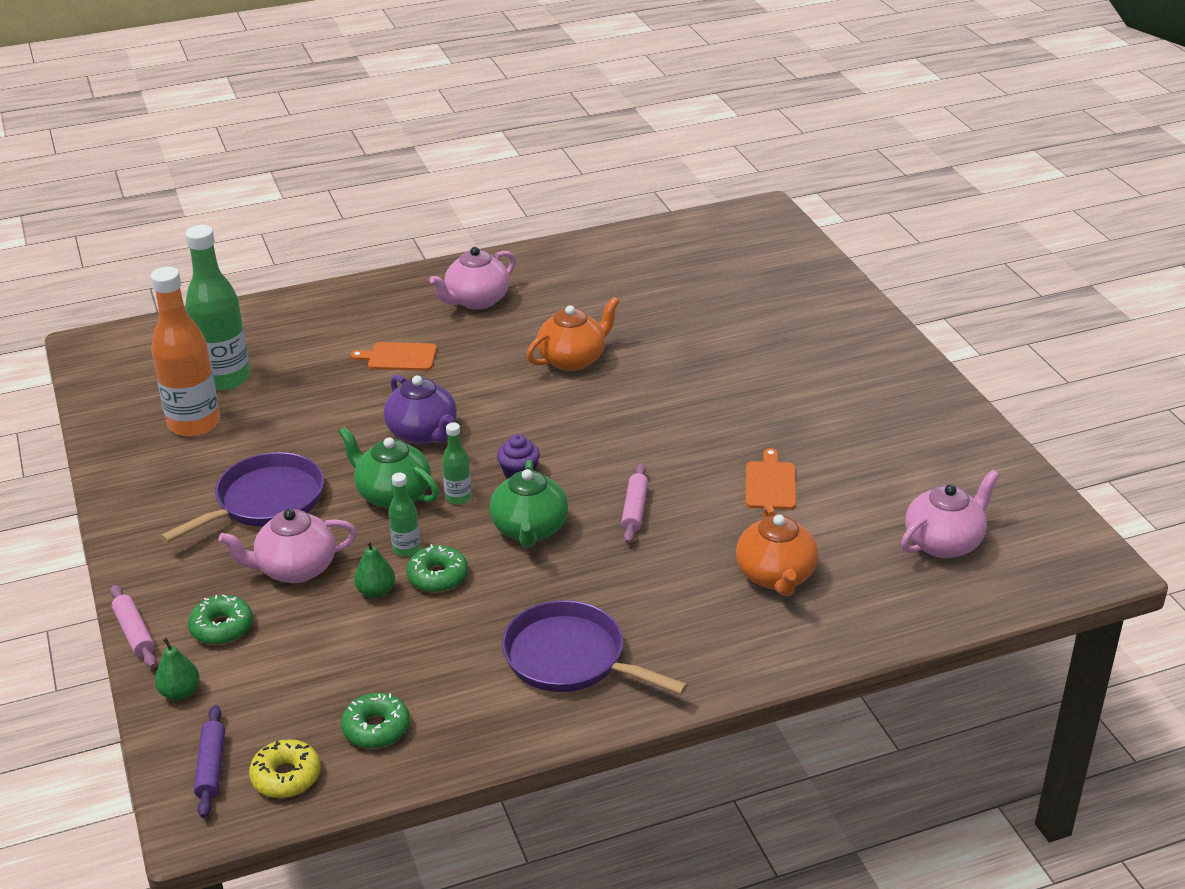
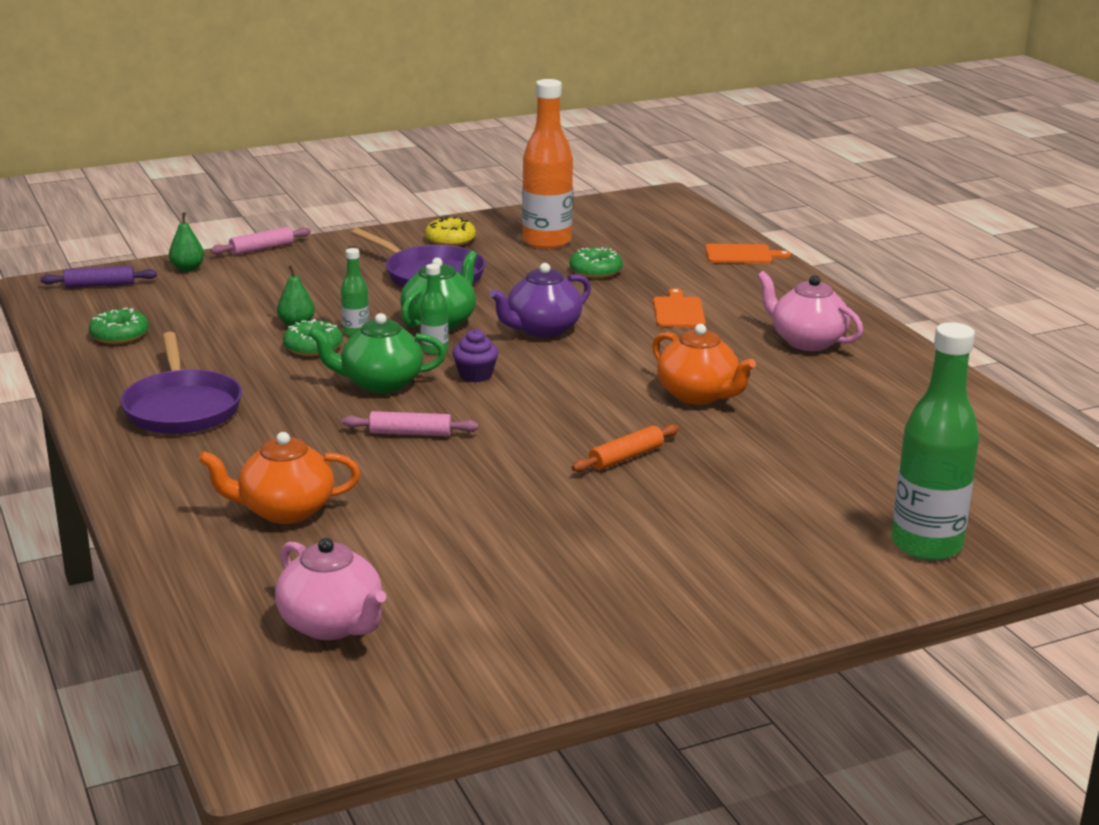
camera: 85 degrees right, 10 degrees down
(222, 628) = (261, 275): green donut -> green donut (595, 271)
(225, 378) = (622, 246): green bottle -> green bottle (926, 545)
(286, 776) = (78, 309): yellow donut -> yellow donut (450, 240)
(295, 569) = (333, 293): pink teapot -> none
(571, 658) = (182, 407): purple pan -> purple pan turned 135 degrees clockwise
(681, 400) = (626, 457): none -> orange rolling pin
(770, 483) = (458, 510): orange cutting board -> orange cutting board (741, 255)

